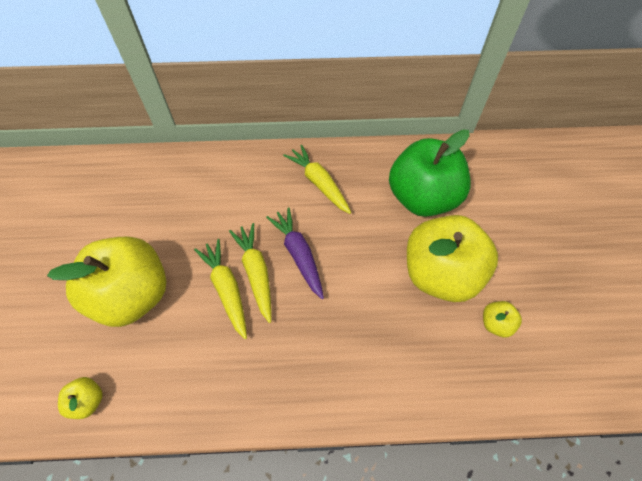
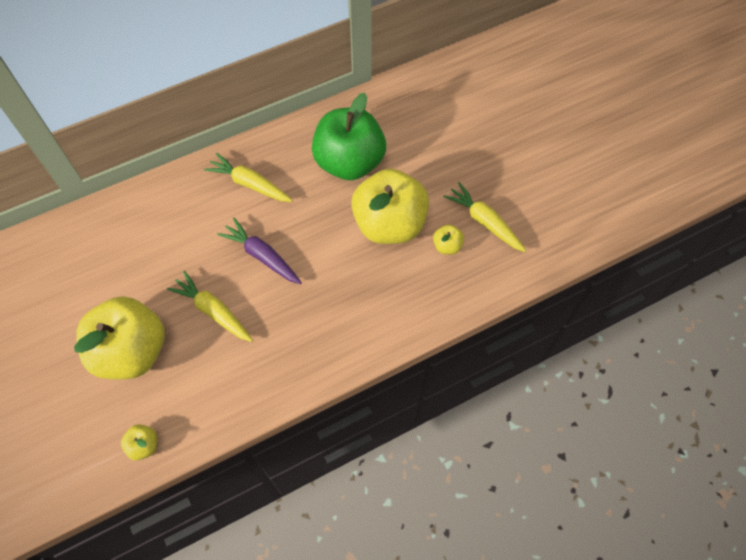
camera: 25 degrees left, 5 degrees up
(256, 272) = (232, 286): yellow carrot -> yellow carrot (484, 221)

